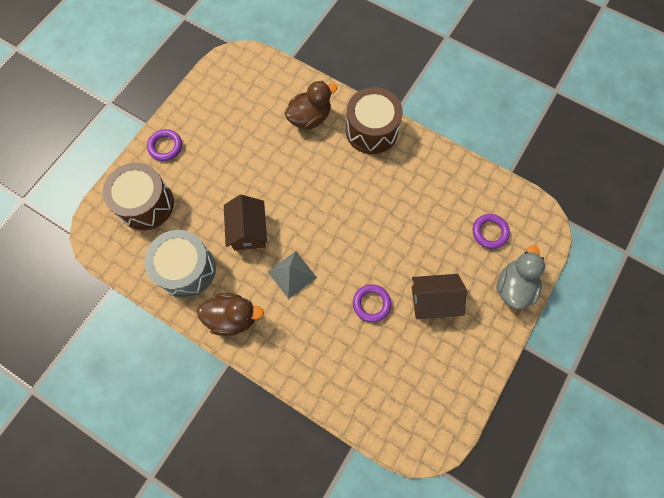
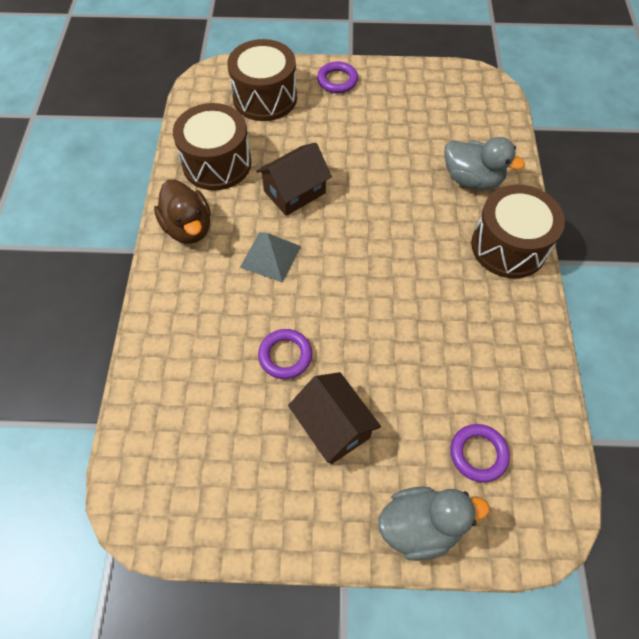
camera: 60 degrees right, 10 degrees down
(186, 269) = (217, 163): grey drum -> brown drum
(310, 118) = (472, 179): brown duck -> grey duck

